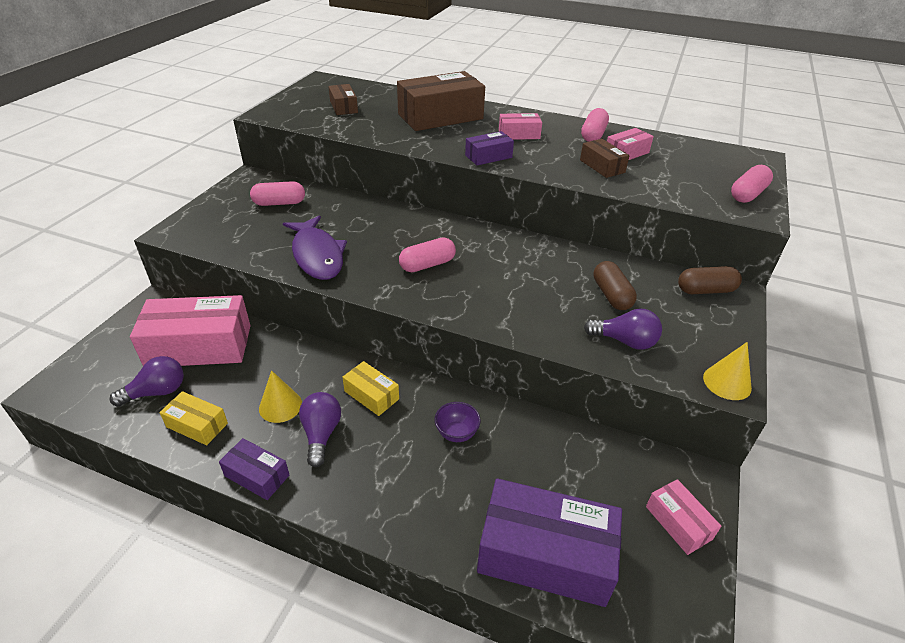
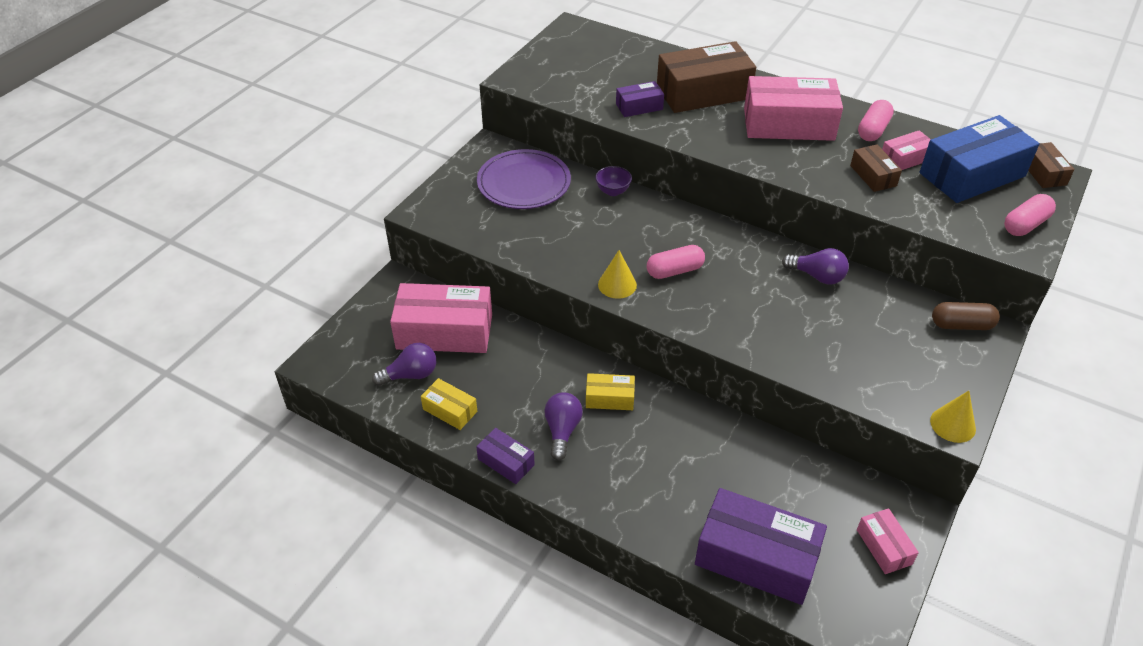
camera: 10 degrees right, 5 degrees up
(279, 203) = (524, 183): pink capsule -> purple plate
(280, 406) = (524, 400): yellow cone -> yellow cone (617, 284)
(317, 255) = (564, 251): purple fish -> none
(343, 107) = (597, 72): brown box -> brown box (1043, 173)
(371, 395) = (609, 398): yellow box -> yellow box turned 45 degrees counterclockwise
(456, 433) = (688, 443): purple bowl -> purple bowl (613, 191)
(488, 156) = (750, 154): purple box -> purple box (639, 107)
(519, 134) = (788, 124): pink box -> pink box, size x2.03
(611, 295) = (860, 322): brown capsule -> none
(624, 341) = (861, 373): purple light bulb -> purple light bulb (817, 276)
(687, 161) = (972, 175): none -> blue box

